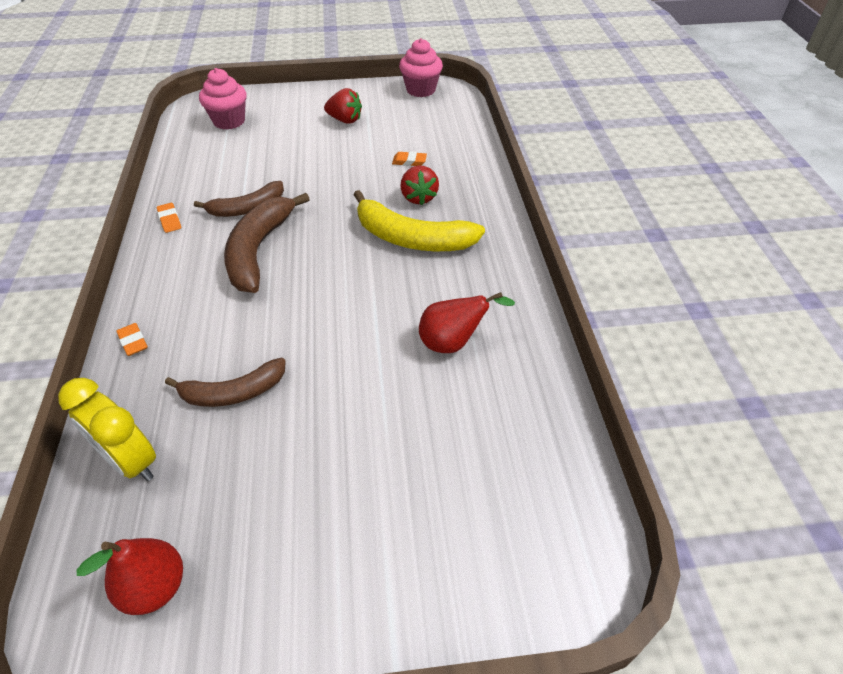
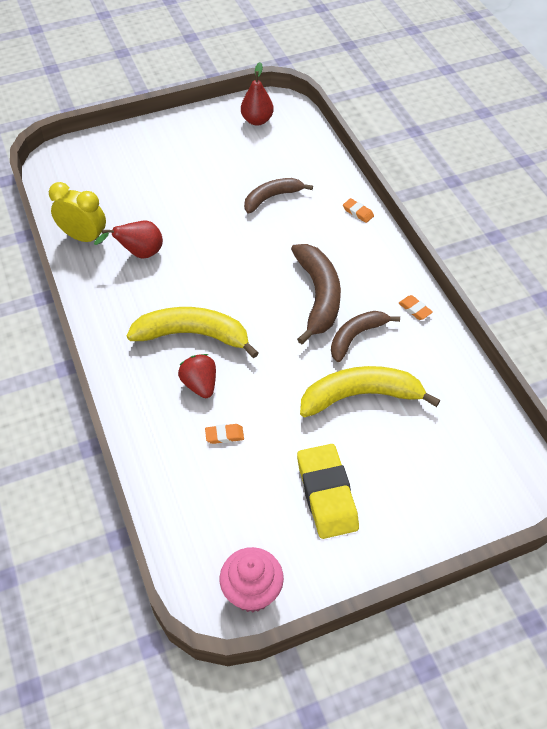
camera: 165 degrees right, 5 degrees up
(131, 461) = (306, 157): yellow clock -> yellow clock (84, 237)
(229, 121) = (463, 458): pink cupcake -> none
(277, 166) = (360, 396): none -> yellow banana
(345, 120) = (327, 494): red strawberry -> yellow eraser

